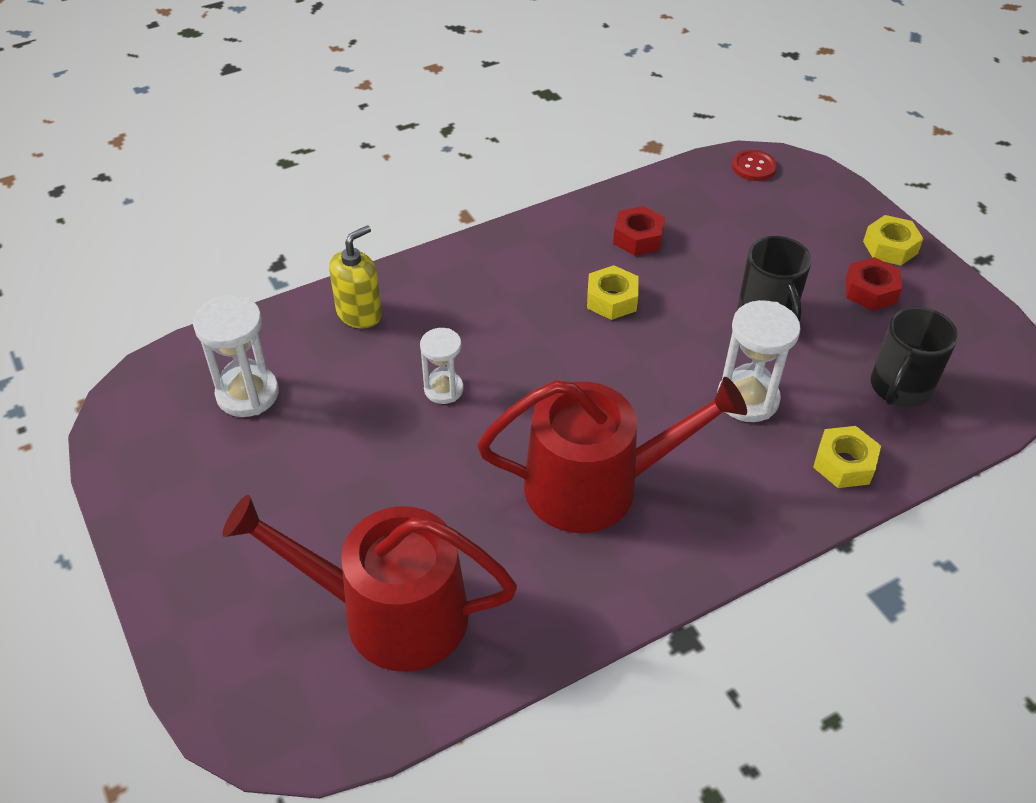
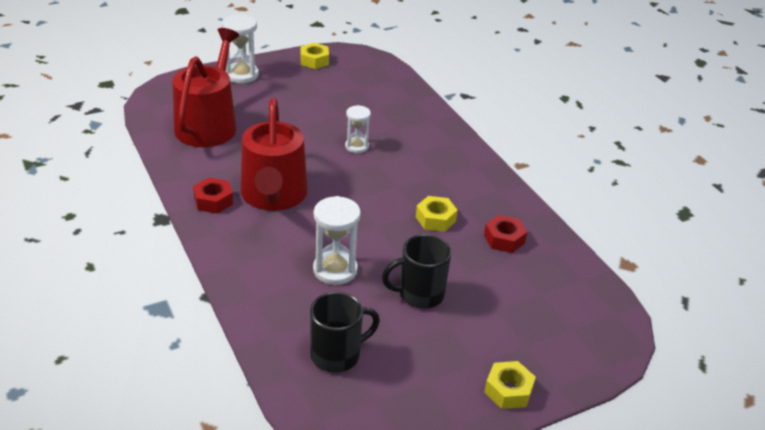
camera: 90 degrees right, 10 degrees down
(247, 394) = (359, 85): white hourglass -> white hourglass (241, 75)
(359, 313) = (421, 120): yellow soap dispenser -> none
(753, 167) = (609, 319): red button -> none
(844, 464) = (269, 307): yellow nut -> yellow nut (314, 61)
(870, 291) = (449, 363): red nut -> red nut (213, 201)
(899, 388) = (337, 355): black mug -> black mug turned 120 degrees clockwise

